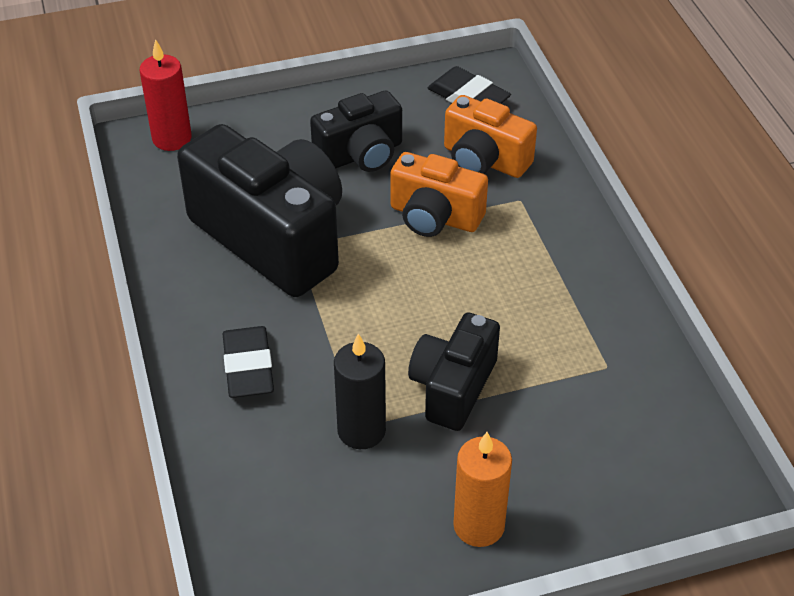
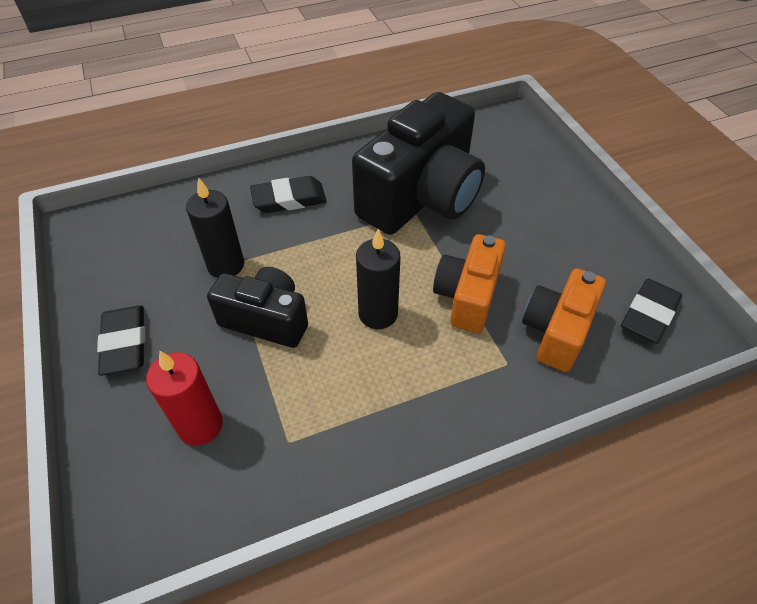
camera: 85 degrees right, 5 degrees up
(172, 138) = (516, 133): red candle -> red candle (200, 425)
(361, 154) = (534, 240): black camera -> none
(452, 289) = (378, 314): none -> black candle
(479, 526) = (125, 343): orange candle -> black eraser

